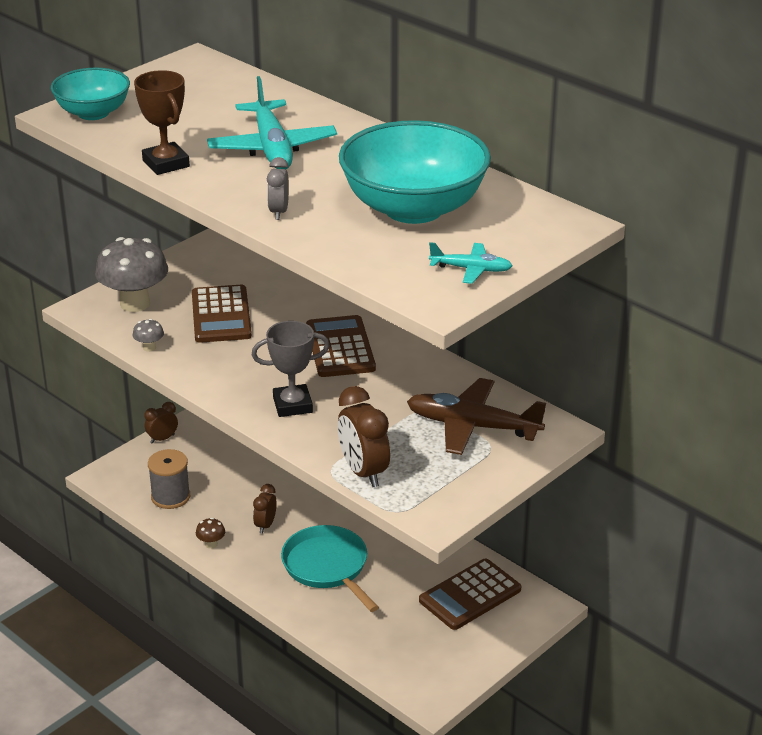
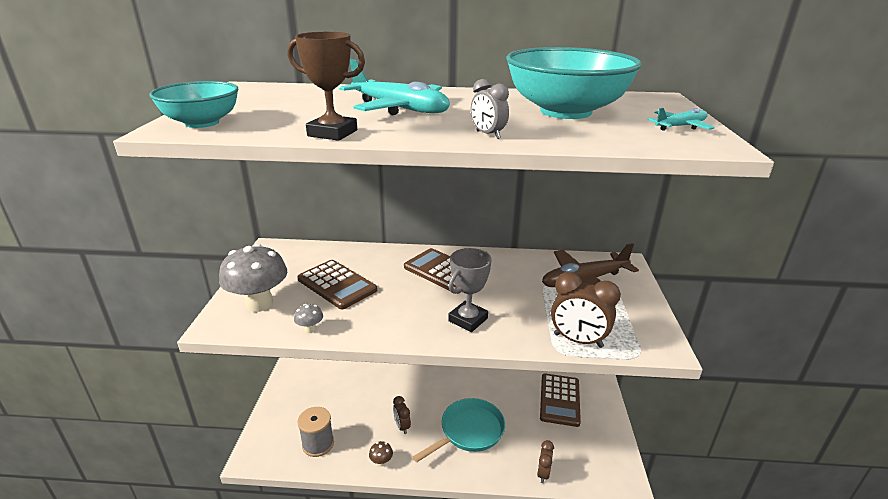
camera: 40 degrees left, 5 degrees down
(162, 439) = (272, 406): brown clock -> brown clock (543, 473)
(327, 567) = (469, 431): turquoise pan -> turquoise pan turned 120 degrees clockwise

